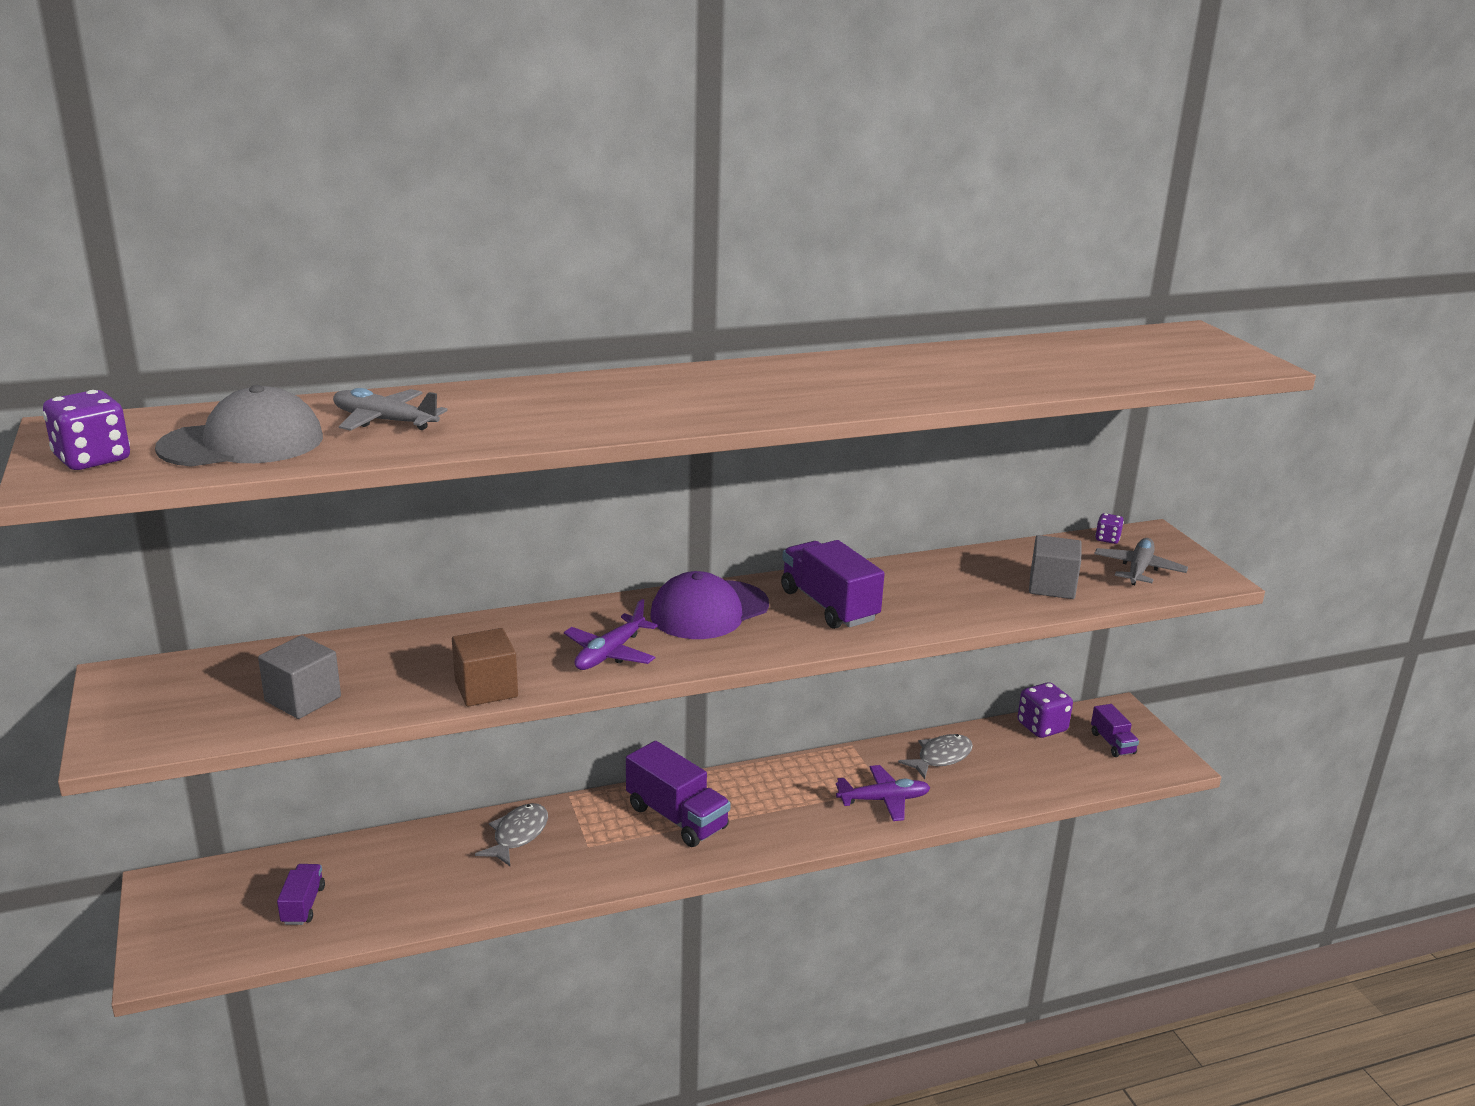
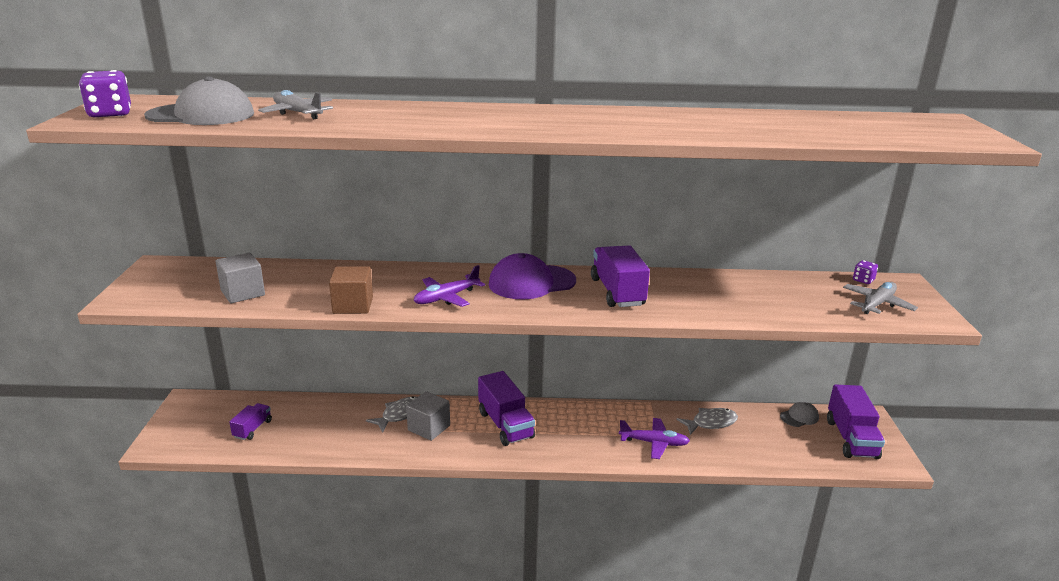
camera: 20 degrees right, 0 degrees up
(1042, 727) = (799, 417): purple dice -> grey cap
(1052, 586) = (797, 305): grey cube -> grey cube (429, 428)
(1112, 743) = (851, 439): purple truck -> purple truck, size x1.80

